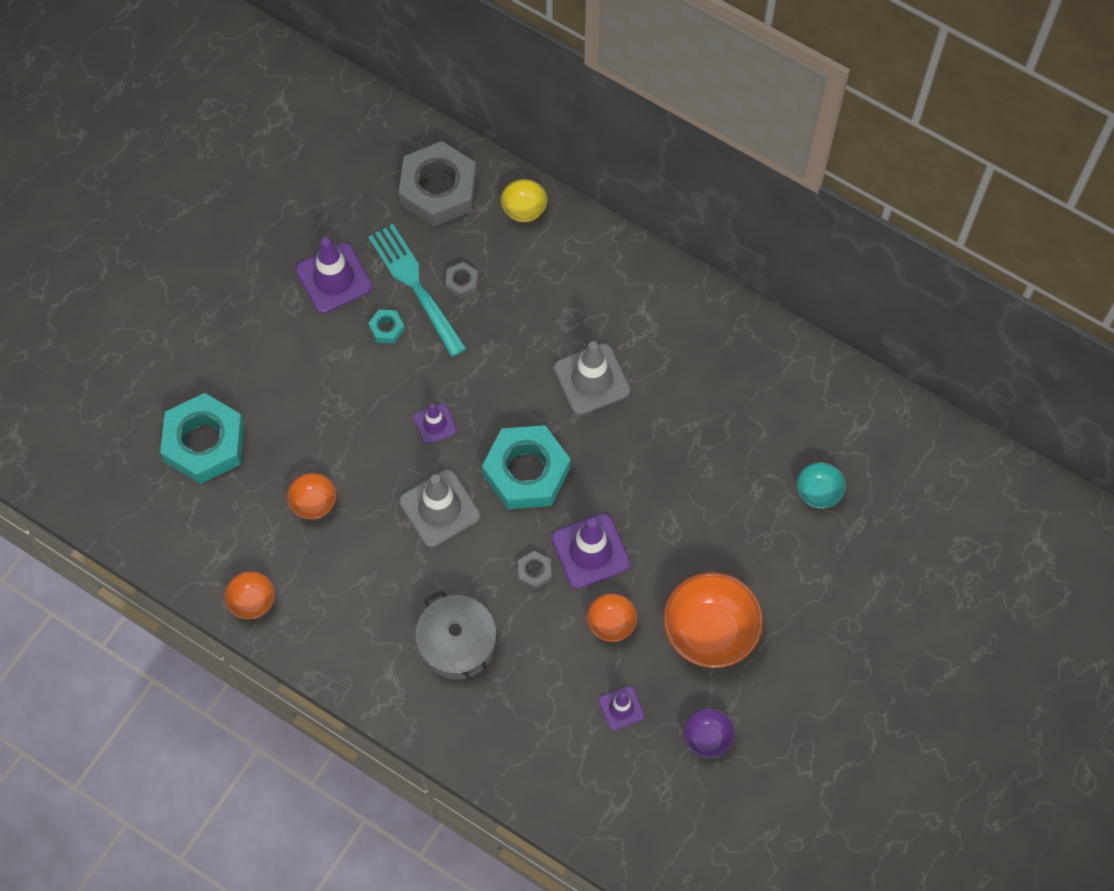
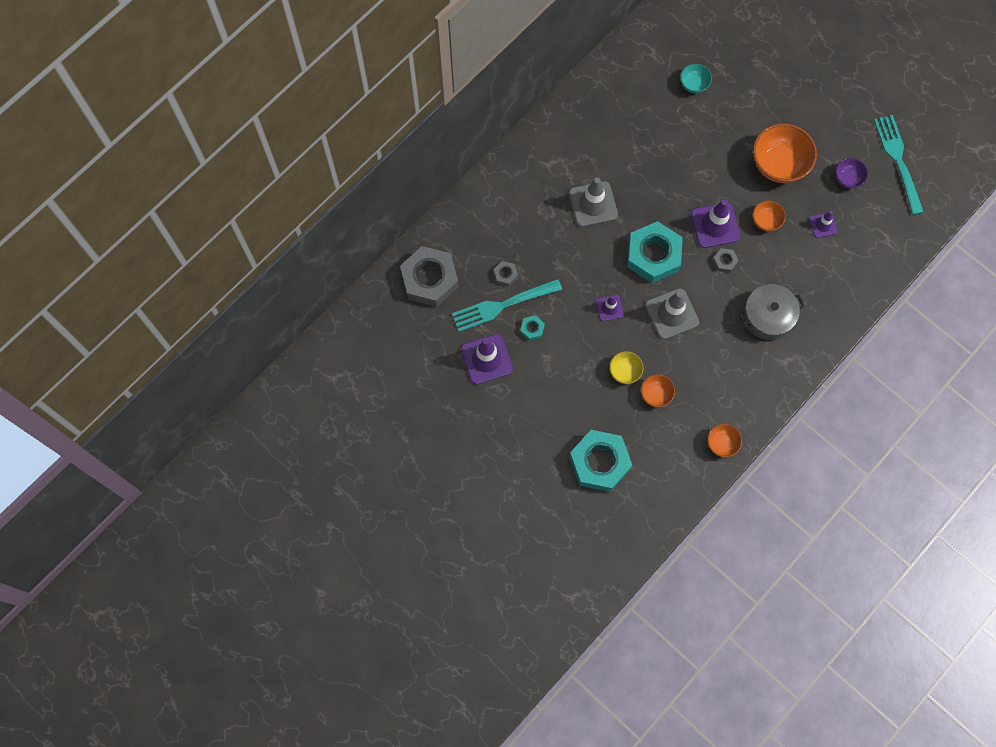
camera: 80 degrees left, 5 degrees up
(524, 209) = (456, 226): yellow bowl -> yellow bowl (625, 371)
(754, 814) = (898, 161): none -> turquoise fork

